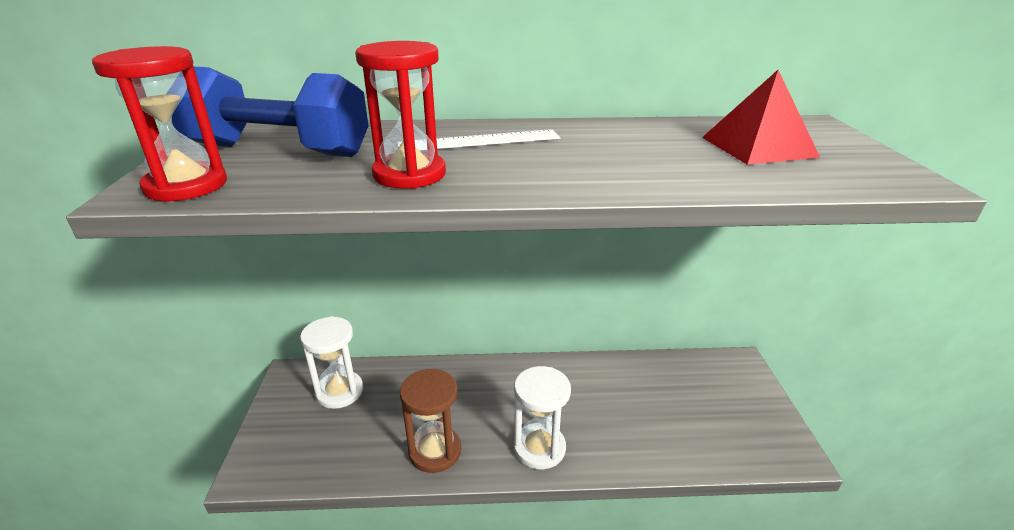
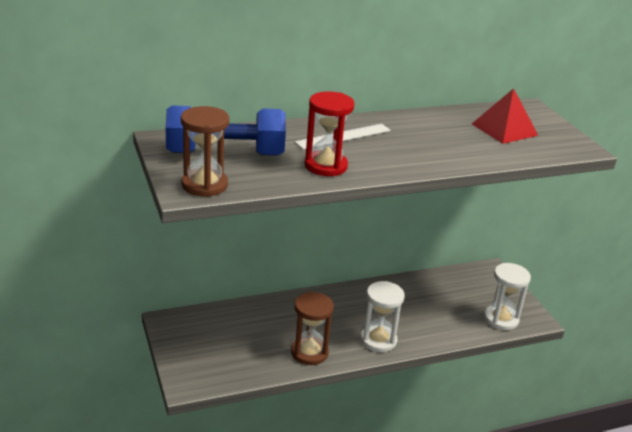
camera: 20 degrees left, 0 degrees up
(186, 186) = (204, 185): red hourglass -> brown hourglass
(339, 391) = (215, 327): white hourglass -> white hourglass (501, 319)

